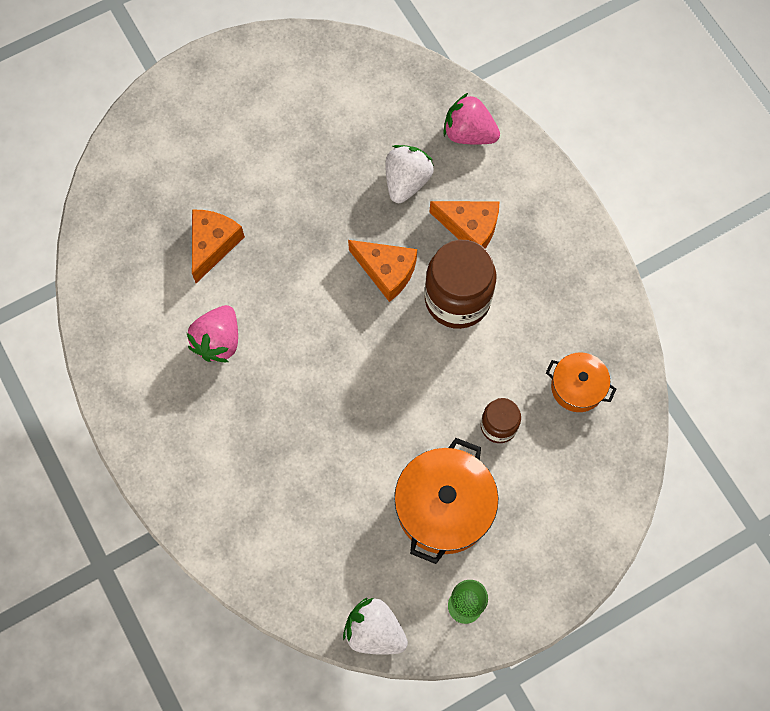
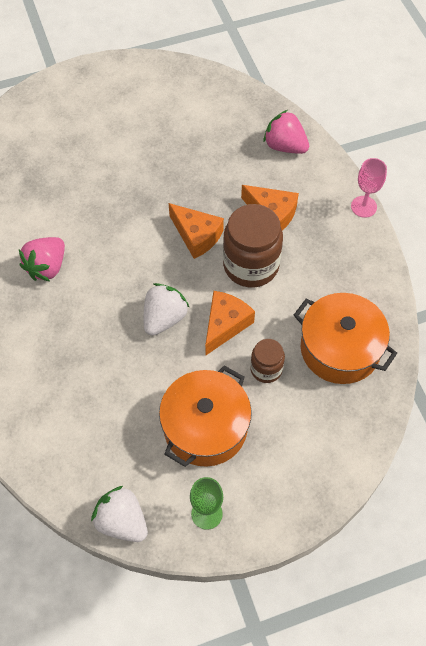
camera: 10 degrees right, 10 degrees down
(213, 244) = (61, 196): orange cheese -> orange cheese (225, 324)
(406, 182) = (227, 173): white strawberry -> white strawberry (164, 318)
(576, 201) = (363, 206): none -> pink goblet
(577, 387) = (340, 349): orange pot -> orange pot, size x1.72

